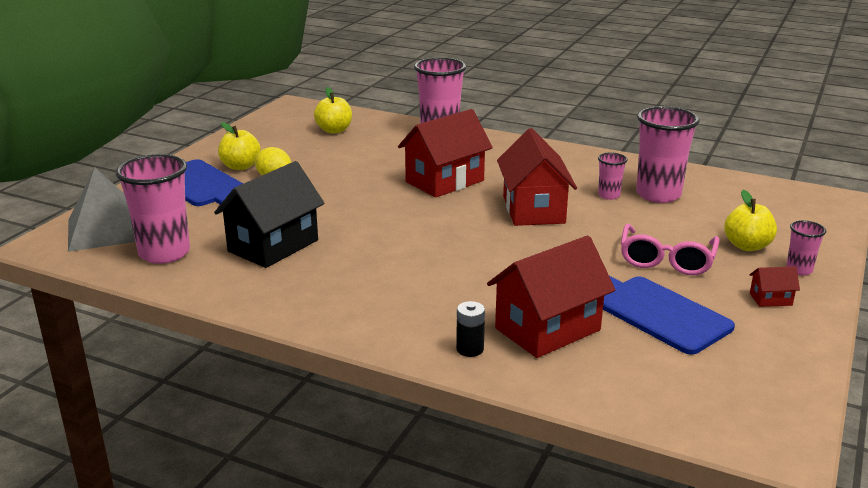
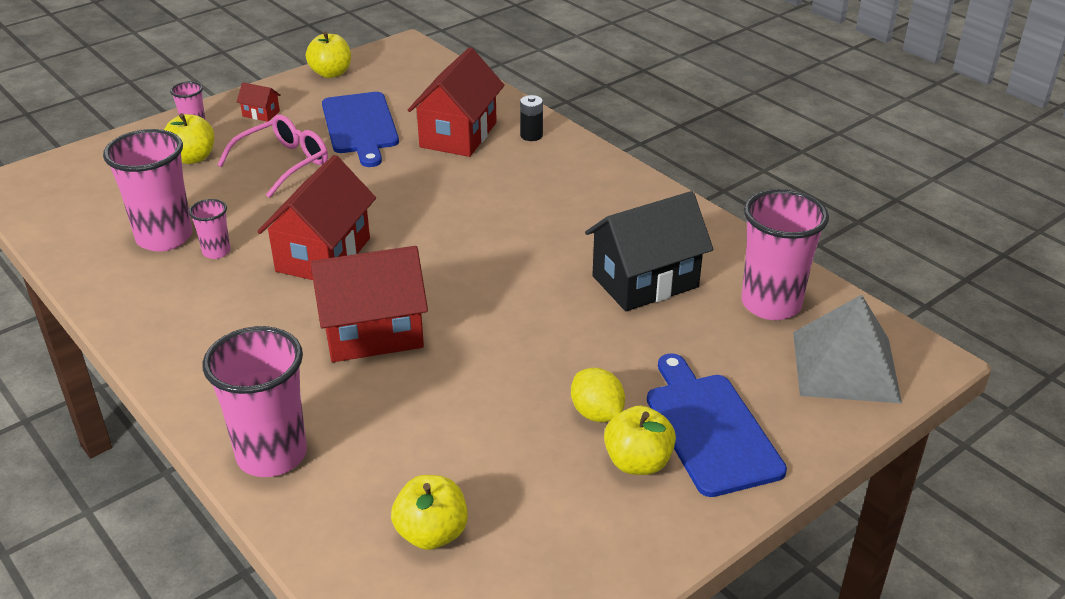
camera: 155 degrees left, 10 degrees up
(547, 329) = (458, 135): red house -> red house turned 60 degrees counterclockwise
(793, 370) = (331, 73): none -> yellow apple

